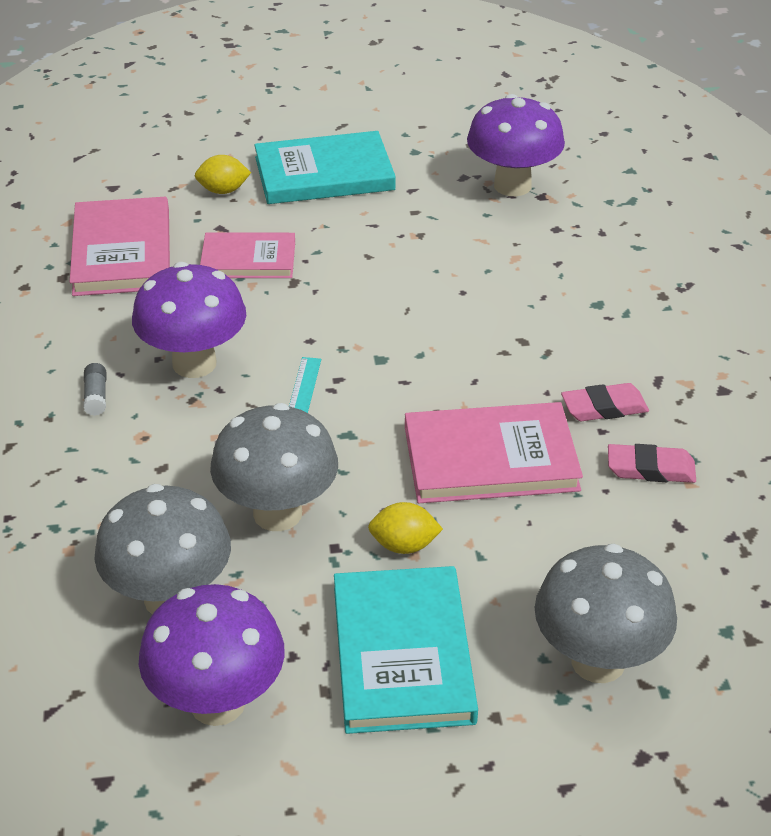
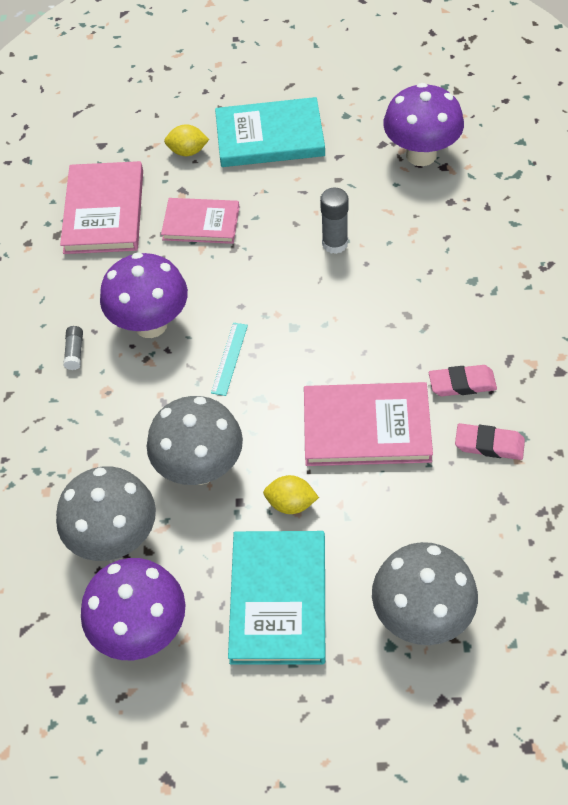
camera: 10 degrees right, 15 degrees up
(420, 274) = (335, 243): none -> grey glue stick

